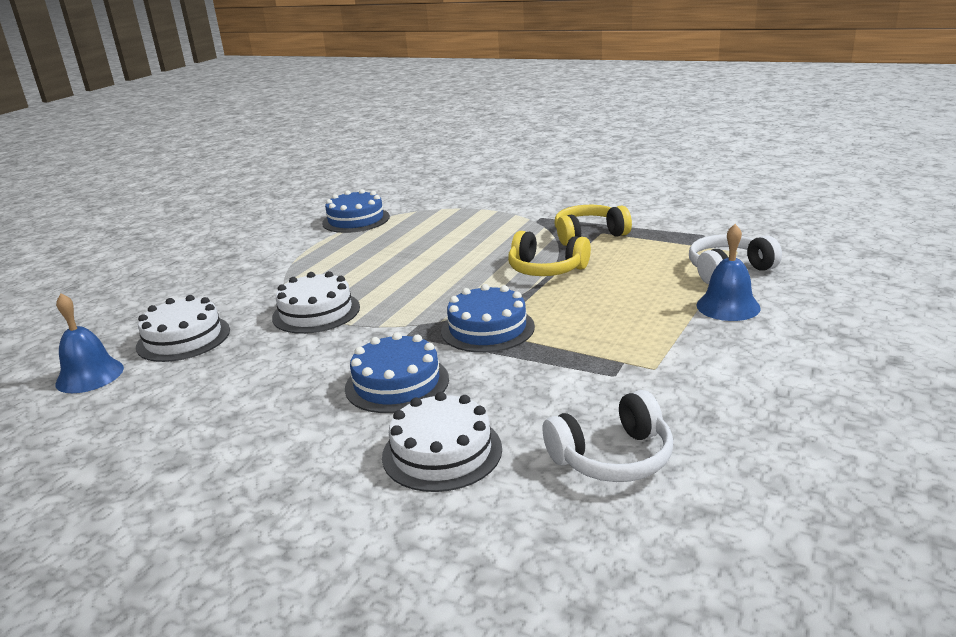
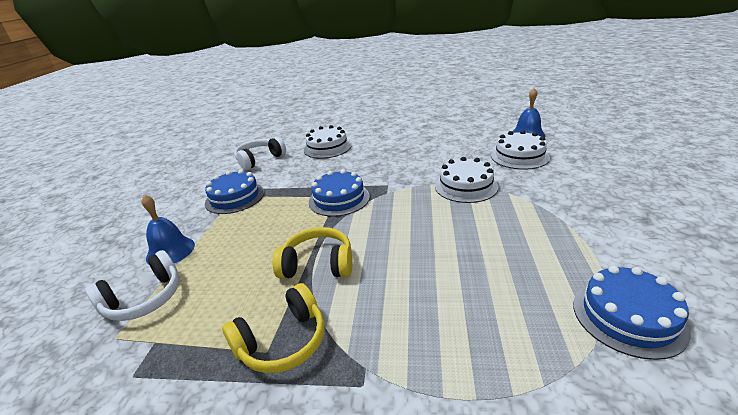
camera: 160 degrees right, 5 degrees up
(397, 383) = (368, 163): blue cake -> blue cake (235, 197)

